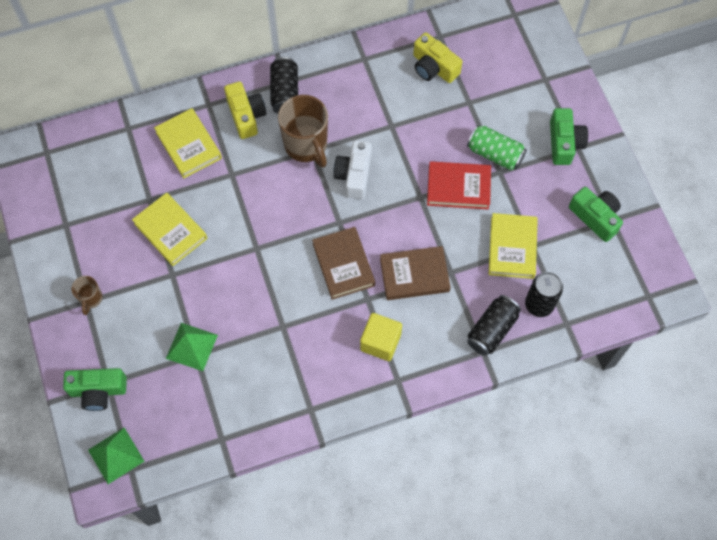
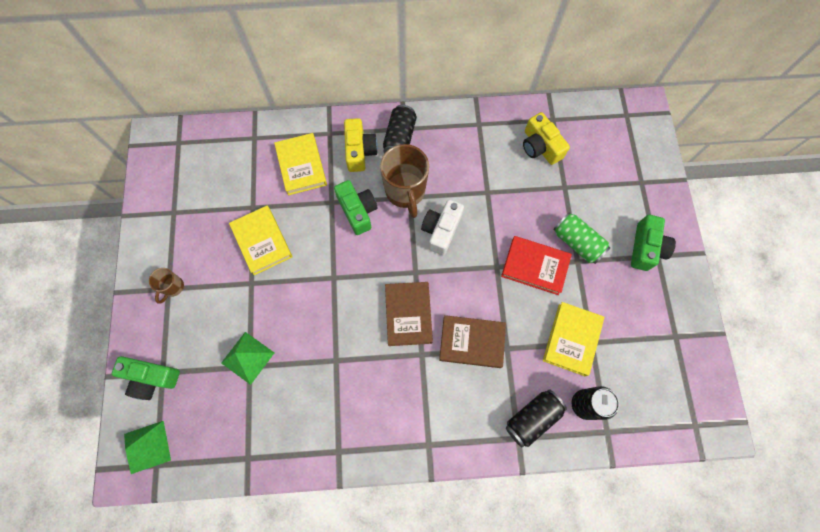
camera: 15 degrees right, 5 degrees up
(380, 342) = (422, 401): yellow cube -> none
(595, 217) = (660, 329): green camera -> green camera (357, 211)

